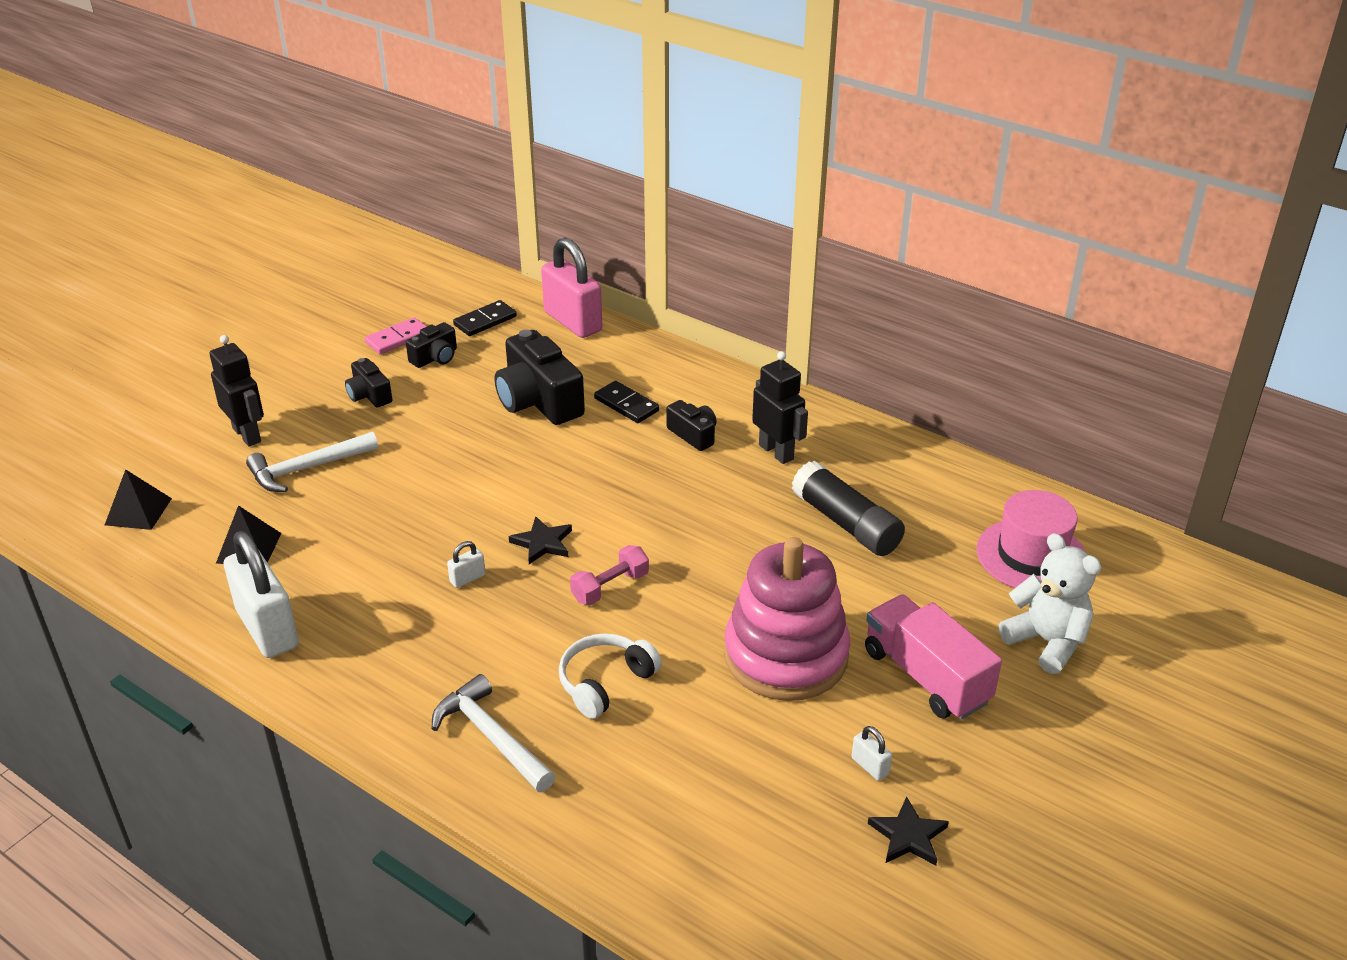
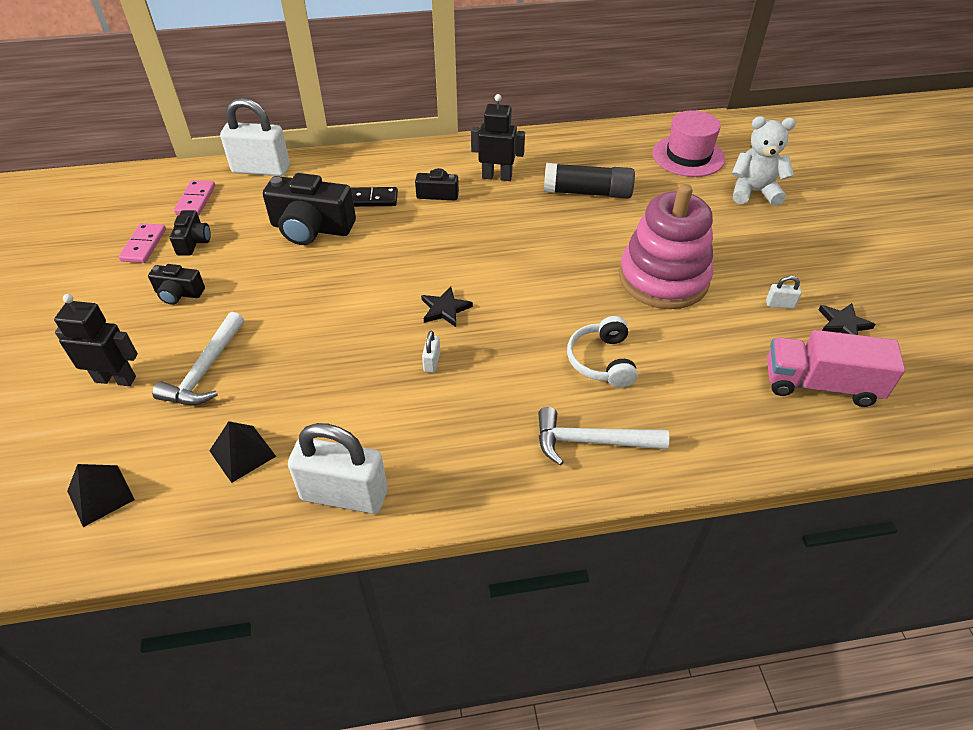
camera: 45 degrees left, 10 degrees up
(485, 321) = (196, 200): black domino -> pink domino
(573, 322) = (261, 169): pink padlock -> white padlock
(610, 587) = (522, 307): pink dumbbell -> none
(926, 676) = (735, 243): pink truck -> pink truck (820, 384)

